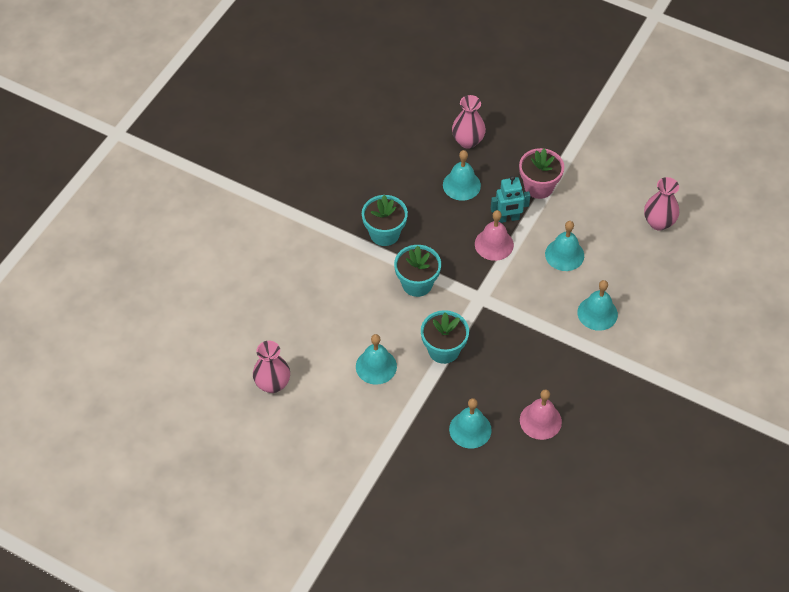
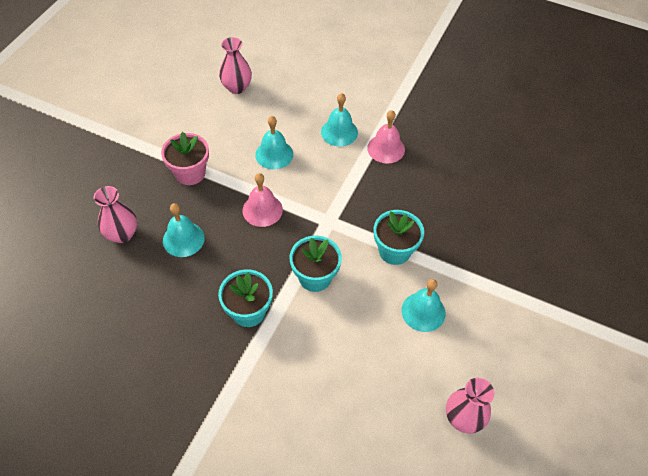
camera: 95 degrees left, 0 degrees up
(470, 429) = (480, 227): turquoise bell -> none
(508, 218) = (230, 198): turquoise robot -> none
(540, 421) = (459, 174): pink bell -> pink bell (386, 148)

